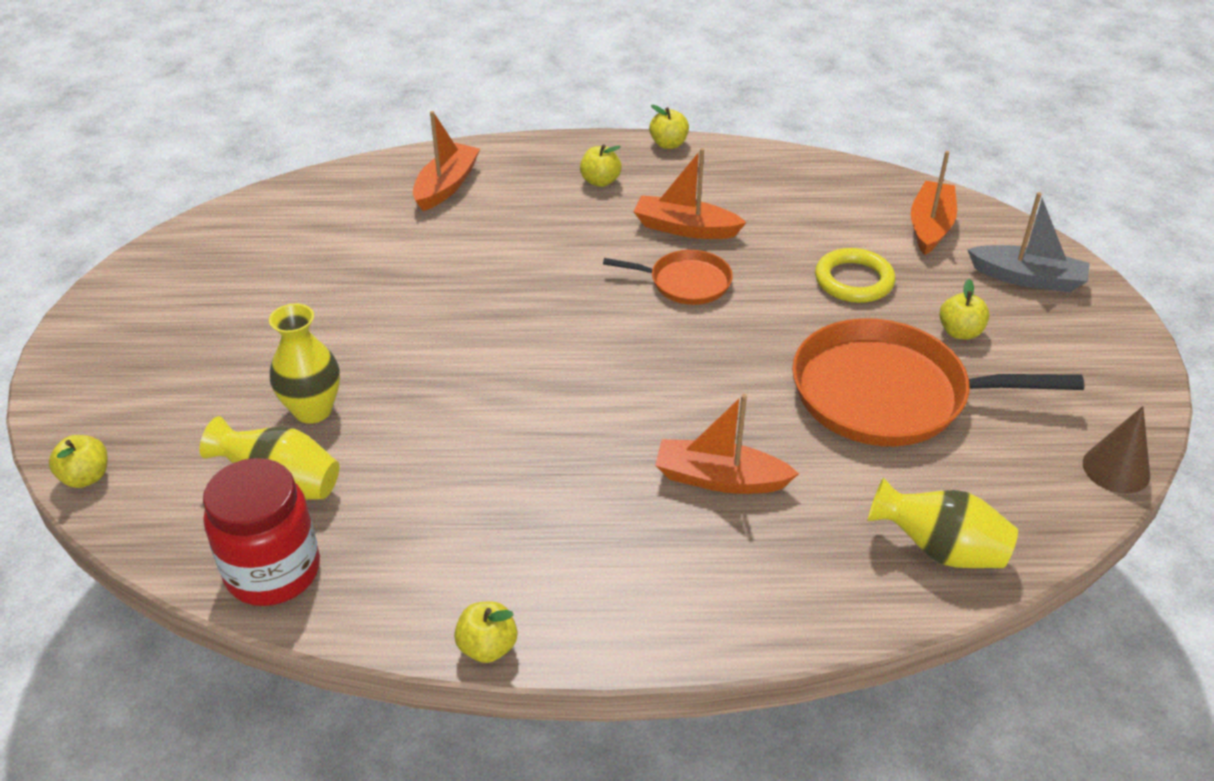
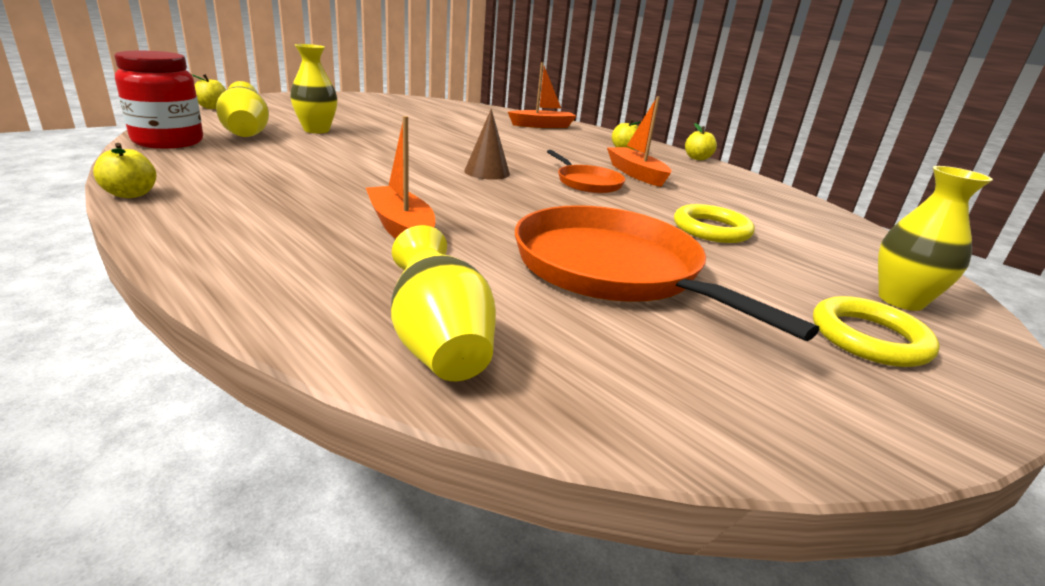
camera: 45 degrees right, 15 degrees down
(930, 226) = (841, 244): orange boat -> none
(960, 332) = (756, 284): yellow apple -> none
(1028, 278) = (900, 300): grey boat -> yellow vase
(1058, 338) = (869, 338): none -> yellow ring
(1116, 469) = (762, 440): brown cone -> brown cone (487, 172)

